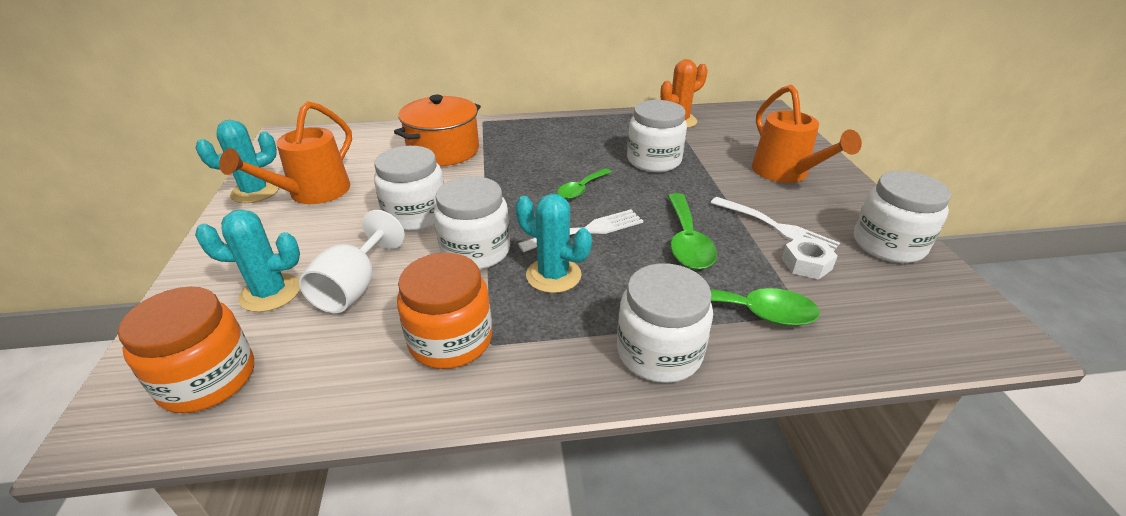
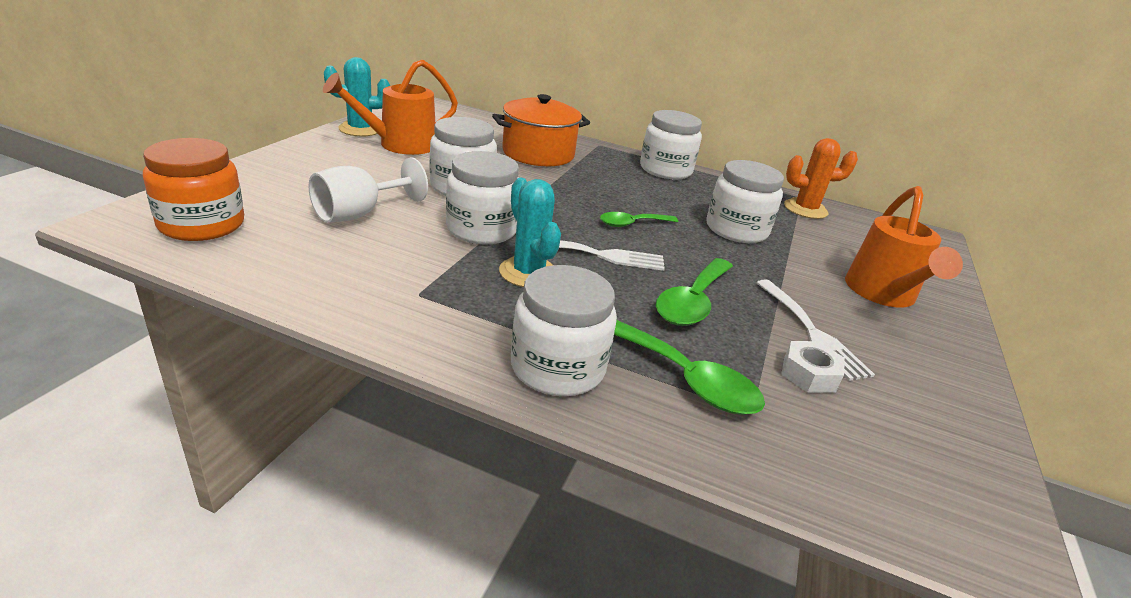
camera: 25 degrees right, 5 degrees down
(270, 293) = (298, 193): turquoise cactus -> none
(450, 340) = (390, 277): orange jar -> none
(888, 244) = (942, 403): white jar -> white jar (665, 170)

